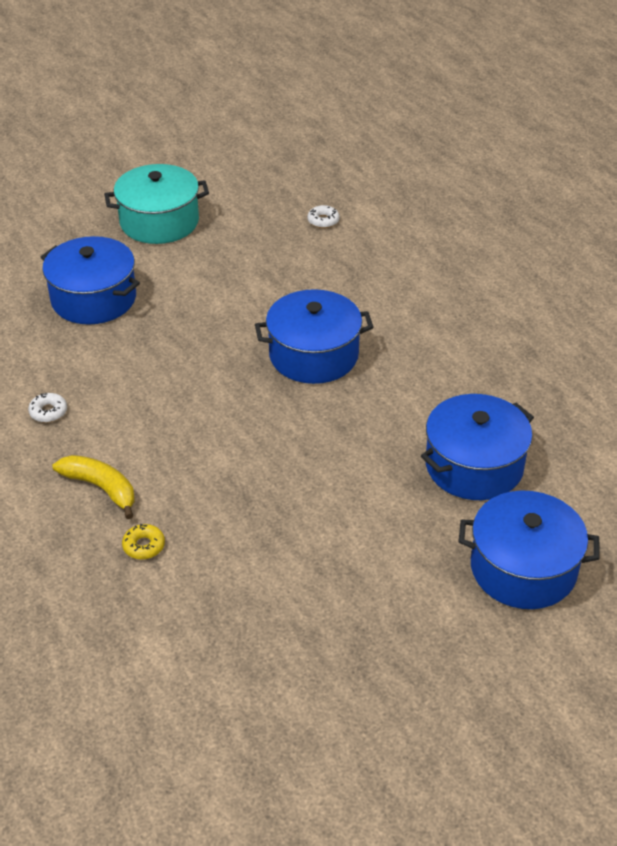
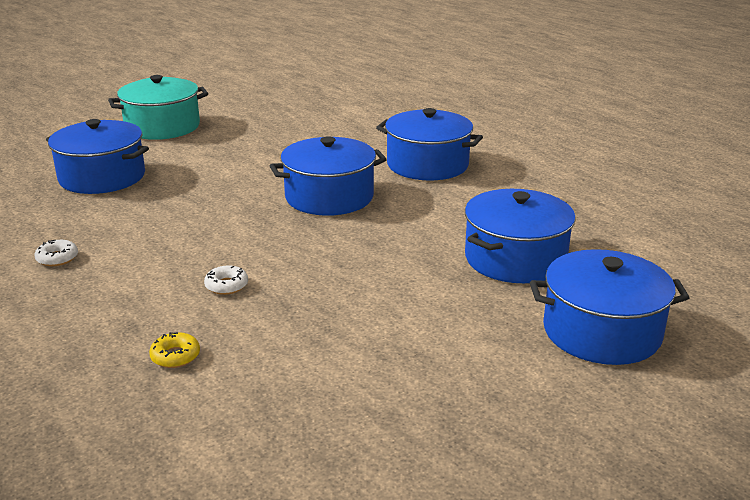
camera: 10 degrees left, 15 degrees down
(101, 488) = (120, 312): yellow banana -> none
(323, 221) = (315, 117): white donut -> white donut (226, 285)
(426, 315) = (427, 165): none -> blue pot

